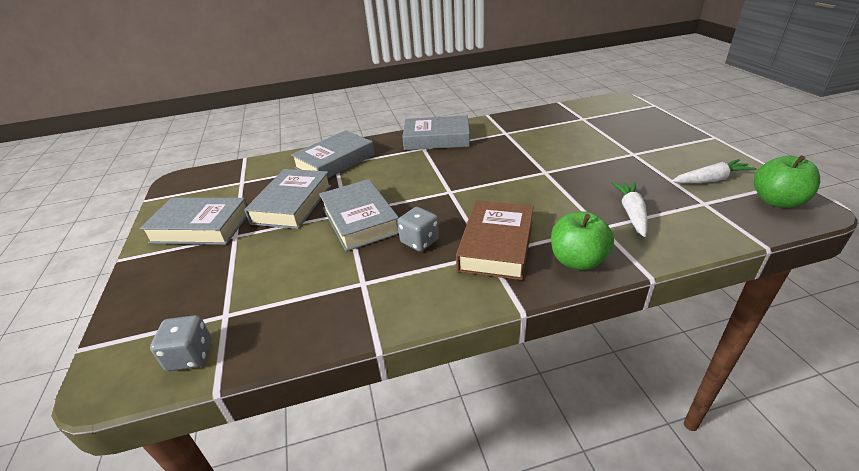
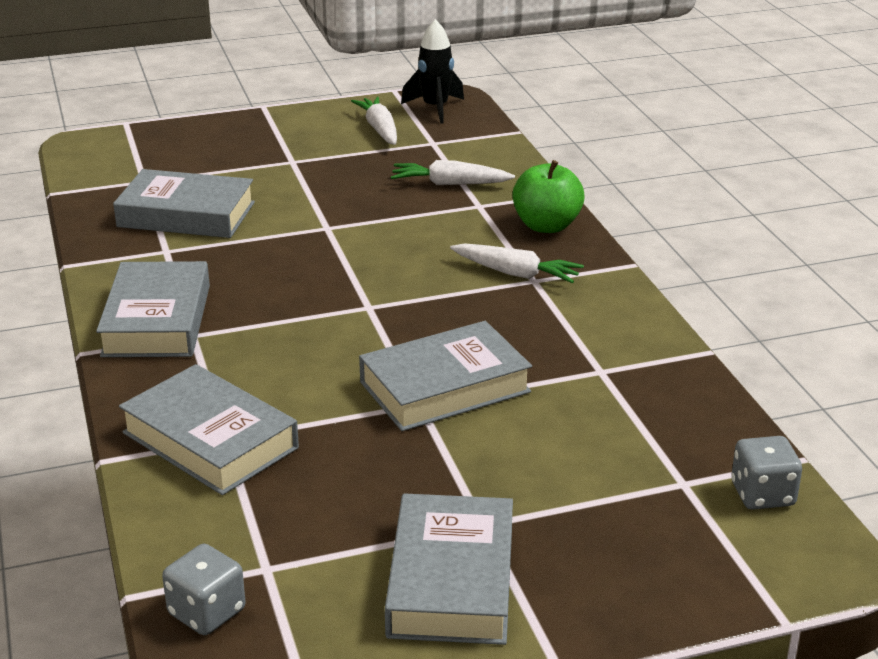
camera: 95 degrees left, 5 degrees down
(292, 204) = (380, 471): grey book -> grey book (186, 215)
(419, 241) = (506, 330): grey dice -> grey dice (207, 612)
(496, 245) = (516, 273): brown book -> white carrot
(777, 201) = (435, 108): green apple -> black rocket

